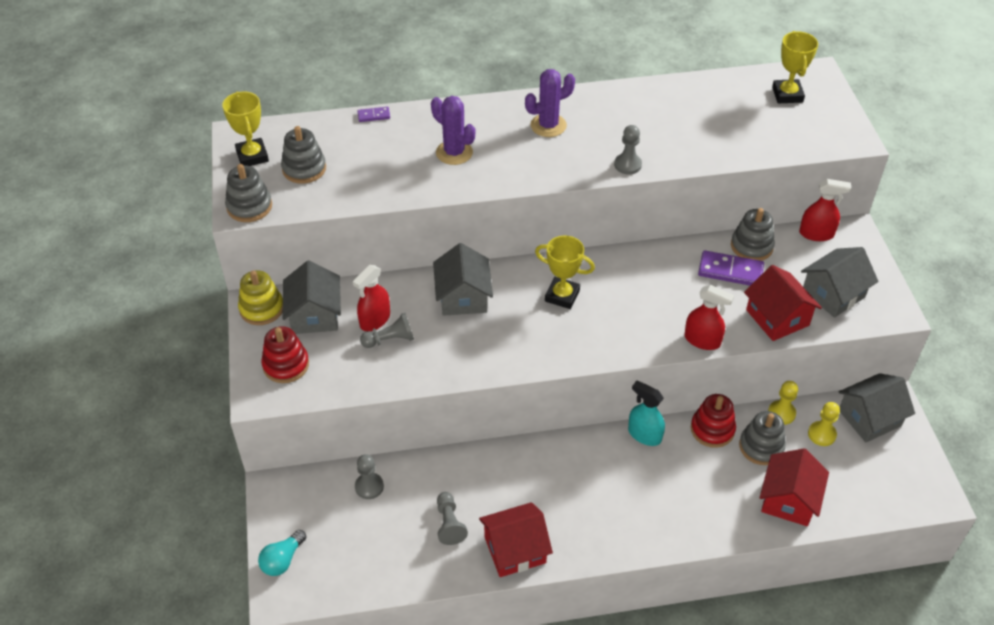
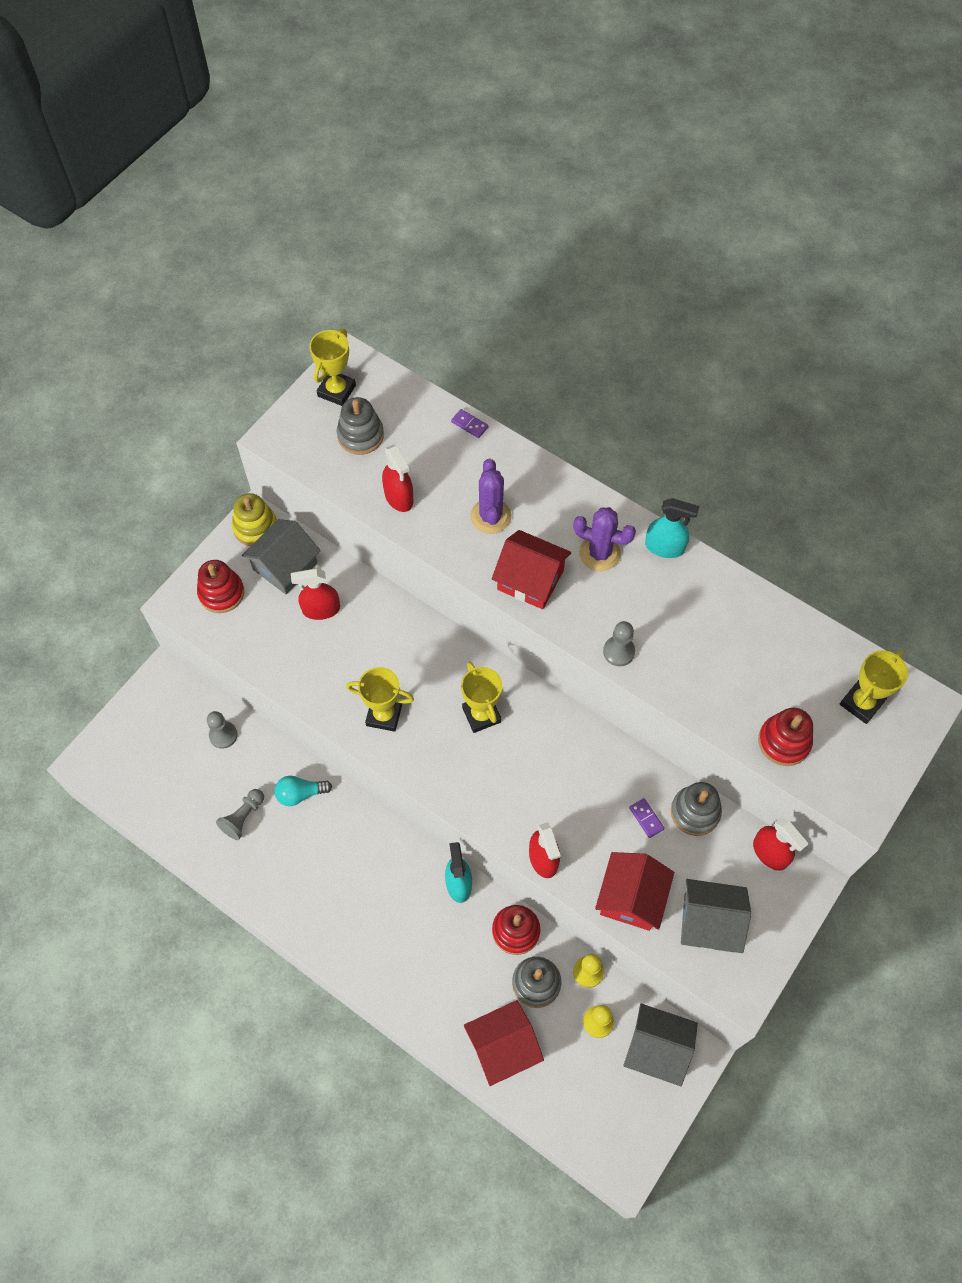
camera: 45 degrees right, 15 degrees up
(249, 206) = (284, 440): grey stacking toy -> none
(282, 560) = (113, 738): turquoise light bulb -> turquoise light bulb (300, 794)
(378, 183) = (399, 497): none -> red spray bottle
(390, 339) = (313, 637): grey pawn -> none
(463, 297) = (406, 647): grey house -> none
(499, 345) = (384, 715): none -> yellow trophy
(515, 550) = (263, 882): red house -> red house (530, 580)
(582, 97) = (664, 547): none -> turquoise spray bottle
(730, 271) = (646, 818): purple domino -> purple domino, size x0.52
(775, 141) = (784, 741): none -> red stacking toy

